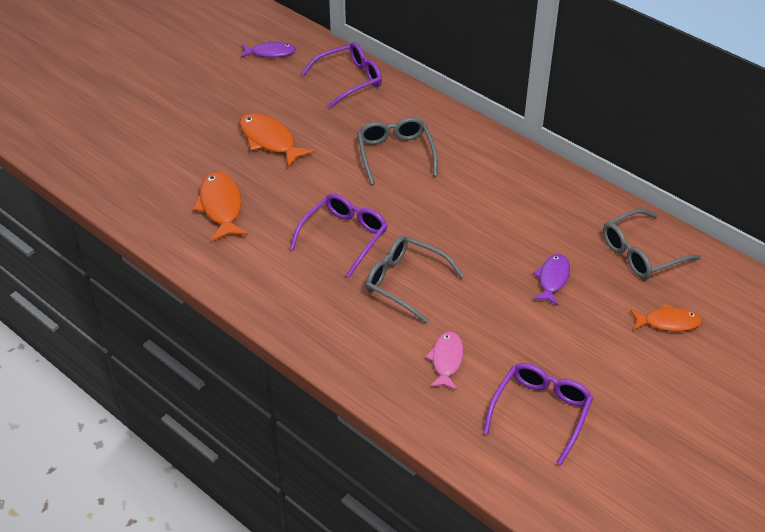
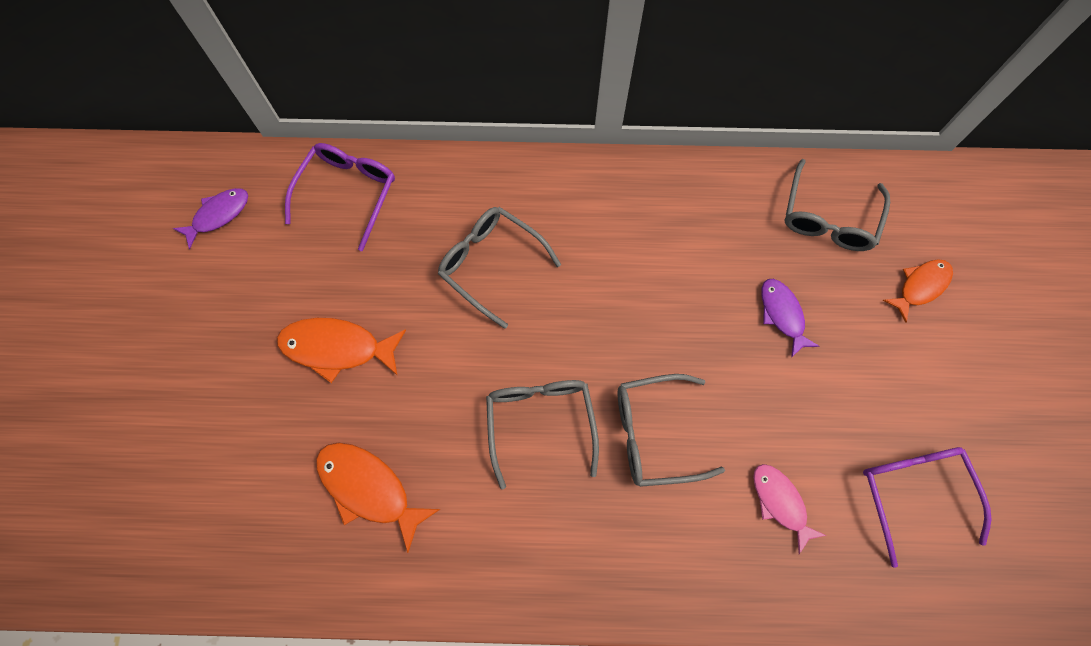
camera: 40 degrees left, 25 degrees up
(344, 237) = (540, 423): purple glasses -> grey glasses

